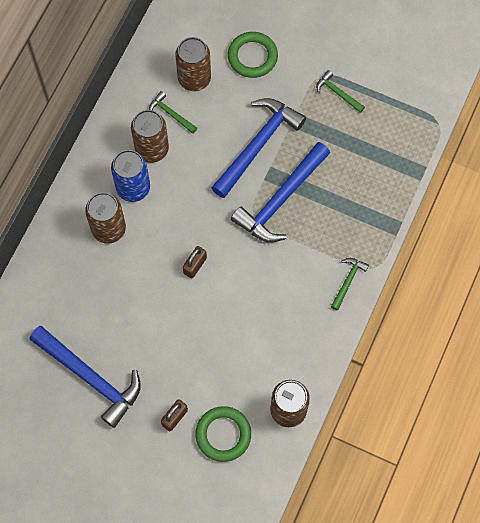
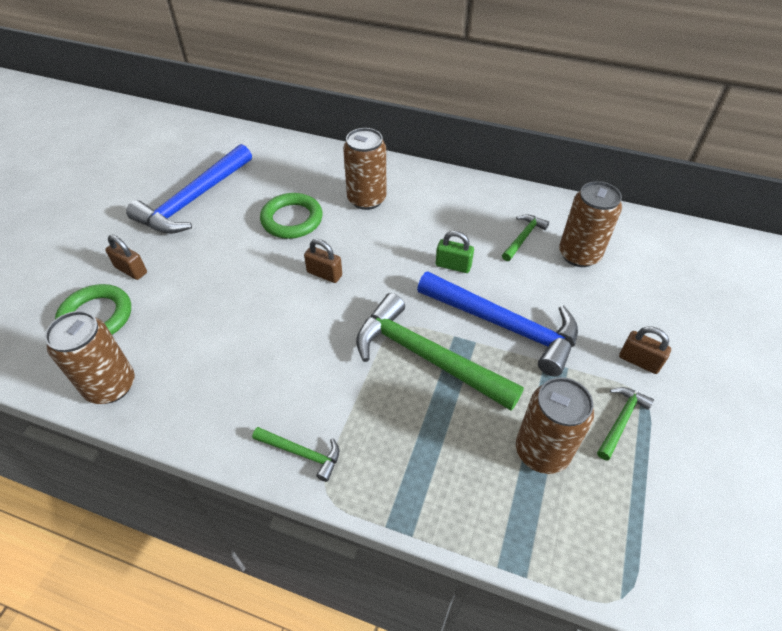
camera: 85 degrees right, 20 degrees down
(133, 188) = (419, 214): blue can -> none
(152, 149) = (472, 225): brown can -> brown can (542, 451)
(196, 170) = (453, 265): none -> green padlock
(252, 57) = (636, 311): green ring -> green ring (292, 219)
(280, 199) = (426, 357): blue hammer -> green hammer
(295, 68) = (639, 361): none -> brown padlock

